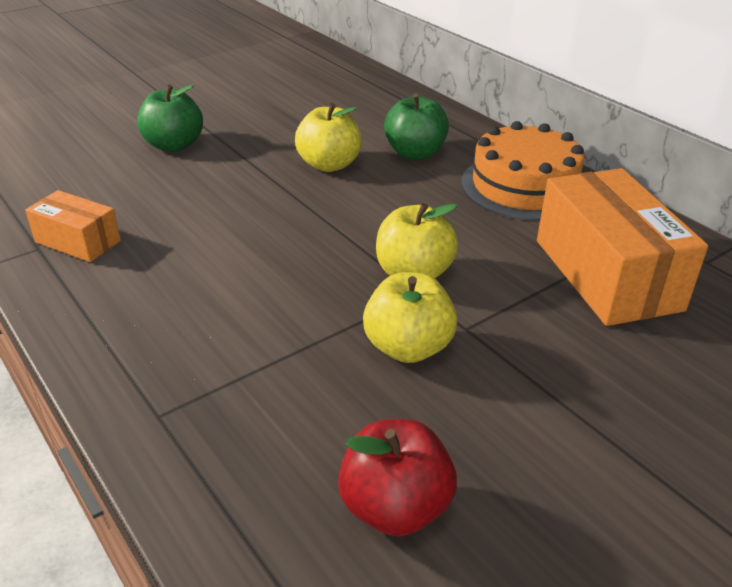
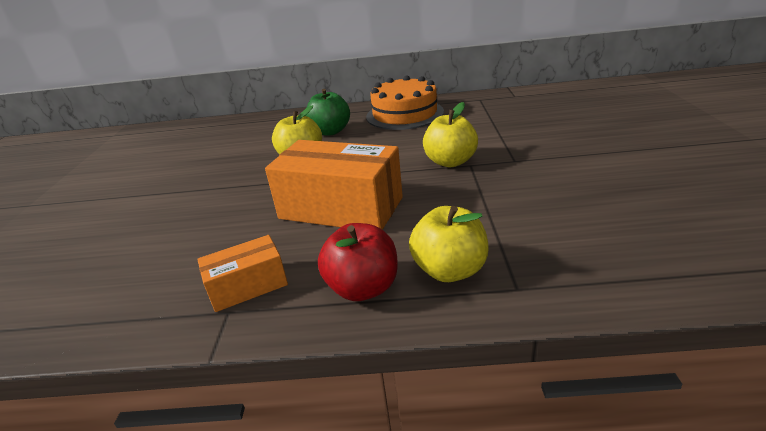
camera: 50 degrees left, 5 degrees down
(174, 145) = (178, 210): green apple -> none
(395, 507) = (654, 218): red apple -> red apple (363, 288)
(408, 347) = (517, 180): yellow apple -> yellow apple (449, 270)
(606, 274) = (502, 117): orange box -> orange box (341, 208)

